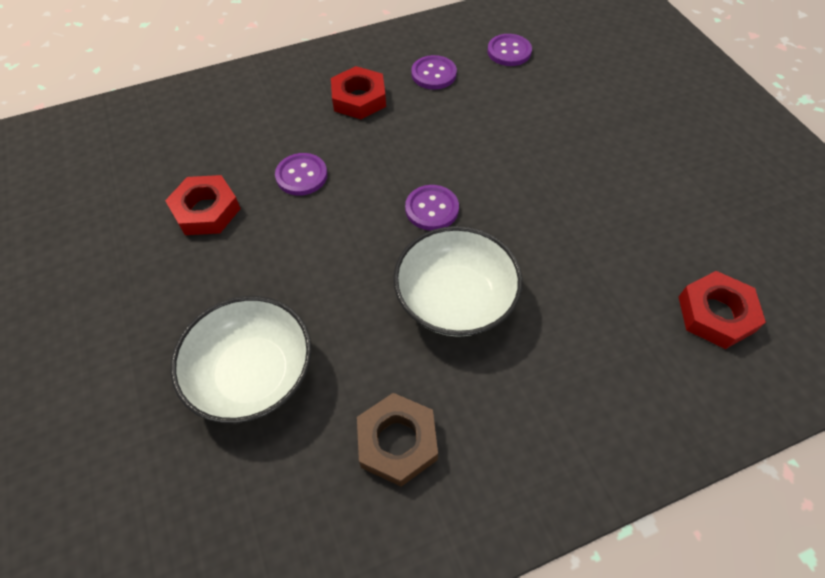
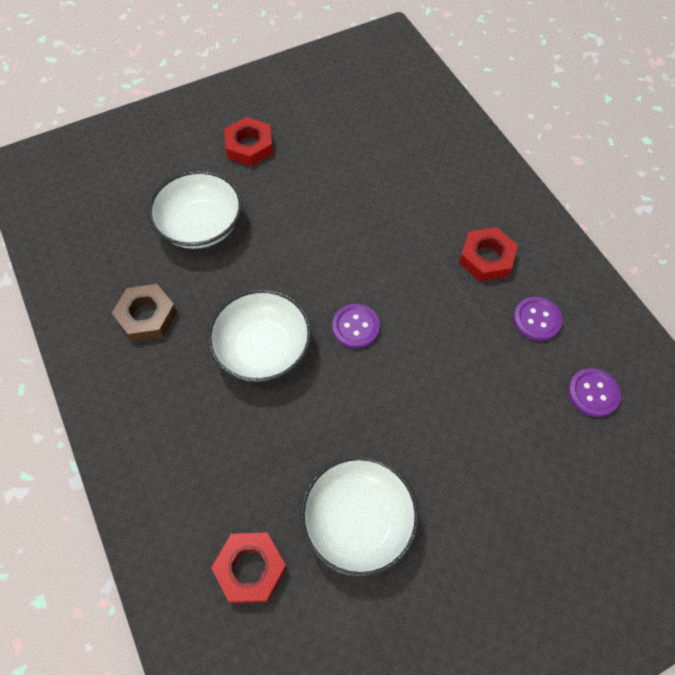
camera: 85 degrees right, 5 degrees up
(206, 210) = (340, 172): red nut -> red nut (249, 146)
(301, 176) = (383, 227): purple button -> none
(649, 220) = (358, 521): none -> white bowl

